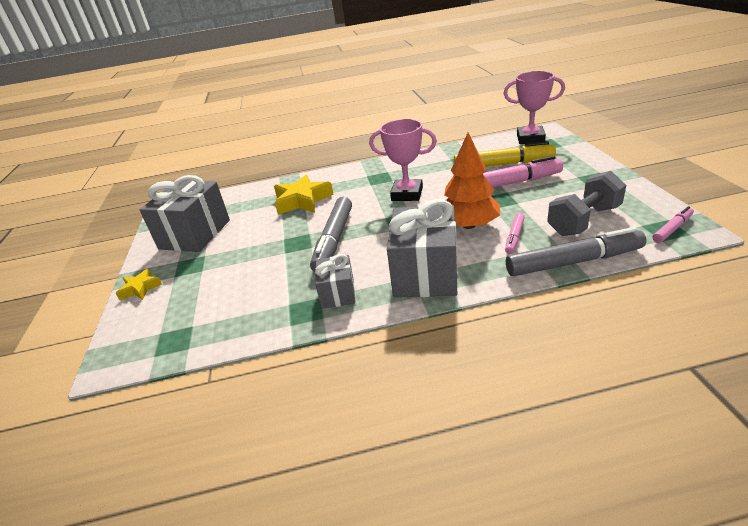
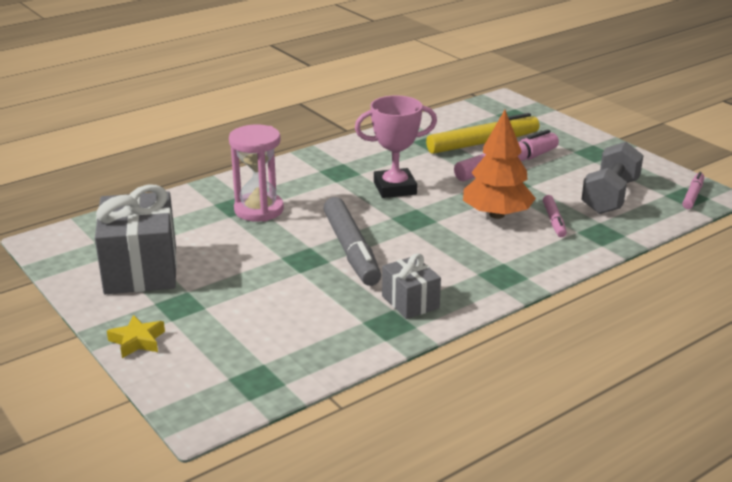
camera: 30 degrees left, 5 degrees down
(302, 200) = (259, 210): yellow star -> pink hourglass
(425, 273) = (489, 268): grey gift -> none
(530, 139) = (491, 110): pink trophy -> none
(573, 262) = (626, 236): grey marker -> none

